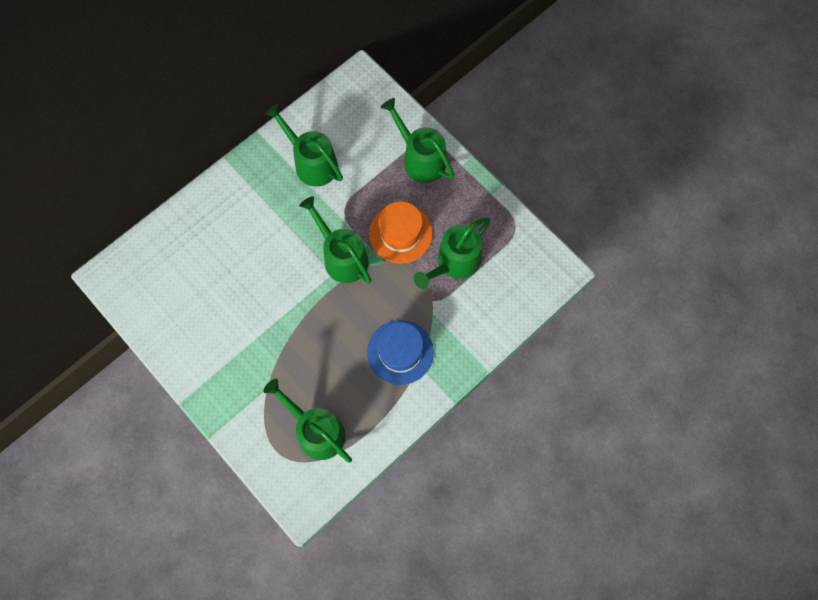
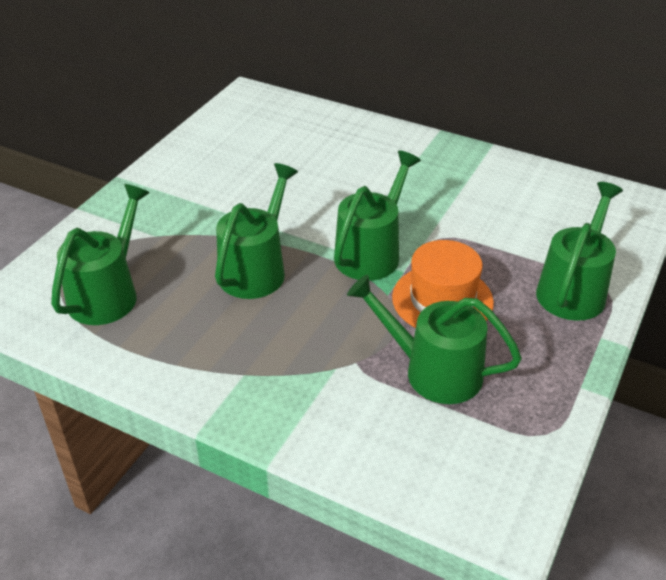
camera: 70 degrees right, 30 degrees down
(311, 163) = (486, 194): green watering can -> green watering can (256, 269)
(400, 352) = (256, 347): blue hat -> none

